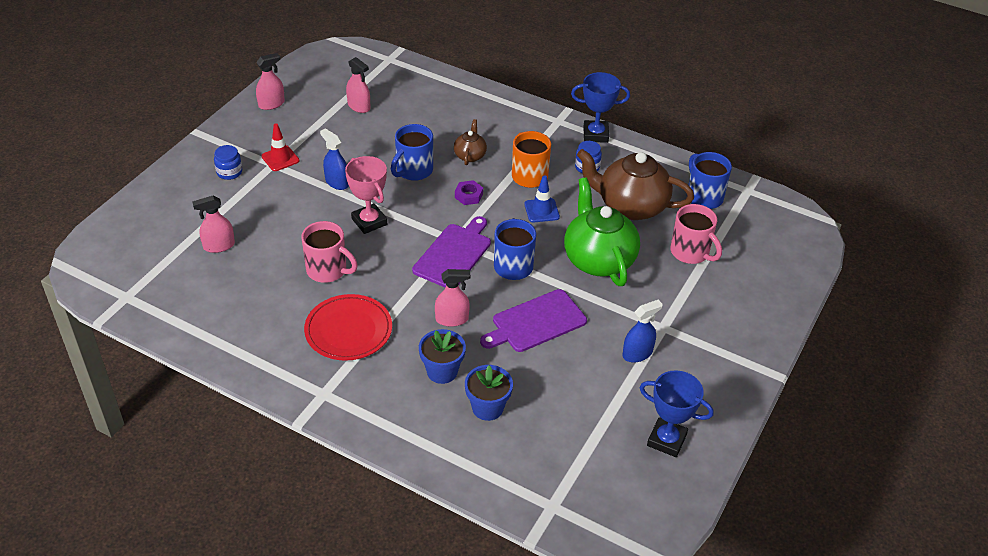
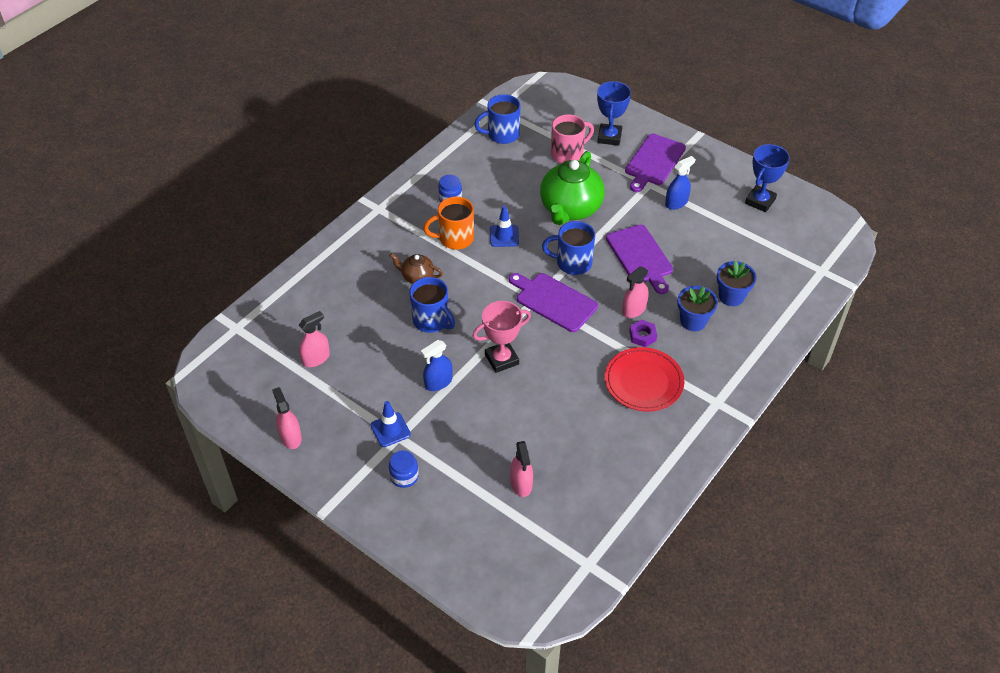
camera: 80 degrees left, 5 degrees up
(280, 158) = (390, 430): red traffic cone -> blue traffic cone
(328, 270) = (566, 394): pink mug -> none
(452, 319) = (634, 309): pink spray bottle -> pink spray bottle turned 135 degrees counterclockwise
(468, 195) = (476, 283): purple nut -> purple nut (642, 336)
(595, 134) = (405, 186): blue trophy -> blue trophy (609, 137)
(598, 259) = (570, 209): green teapot -> green teapot turned 60 degrees counterclockwise
(630, 206) = (507, 179): brown teapot -> none
(637, 353) = (676, 203): blue spray bottle -> blue spray bottle turned 75 degrees clockwise
(706, 330) = (654, 161): none -> purple cutting board

